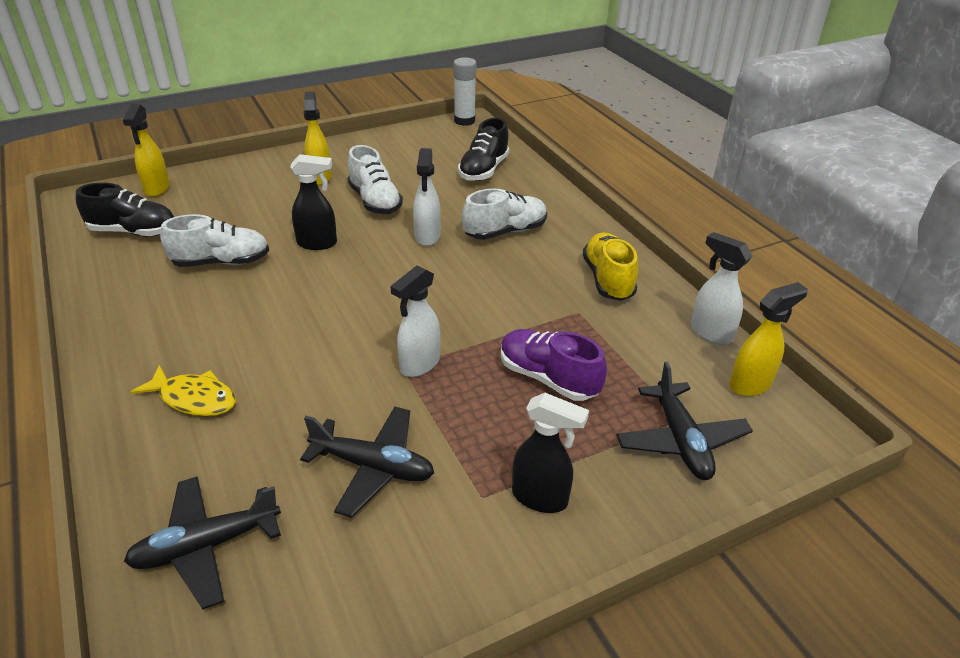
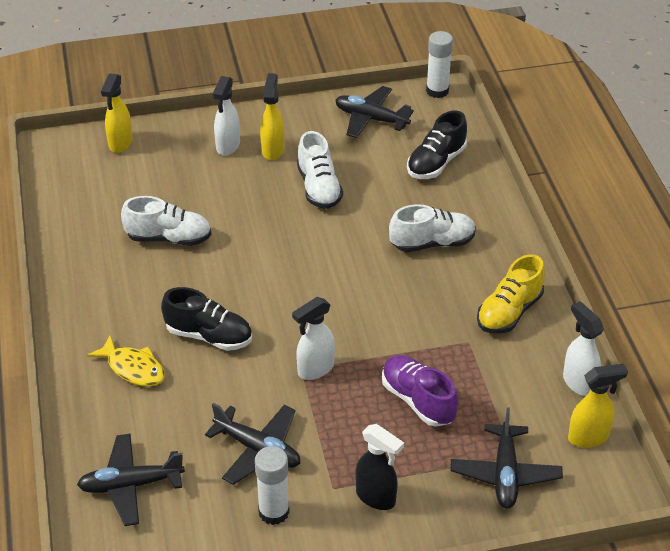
camera: 15 degrees right, 5 degrees up
(134, 232) = (97, 192): black shoe -> black shoe (209, 336)
(318, 243) = (256, 230): black spray bottle -> none
(410, 145) = (371, 119): none -> black plane
(414, 543) = (274, 512): none -> white glue stick
(427, 237) = (357, 238): white spray bottle -> white spray bottle (228, 146)
(608, 279) = (509, 312): yellow shoe -> yellow shoe turned 150 degrees counterclockwise

